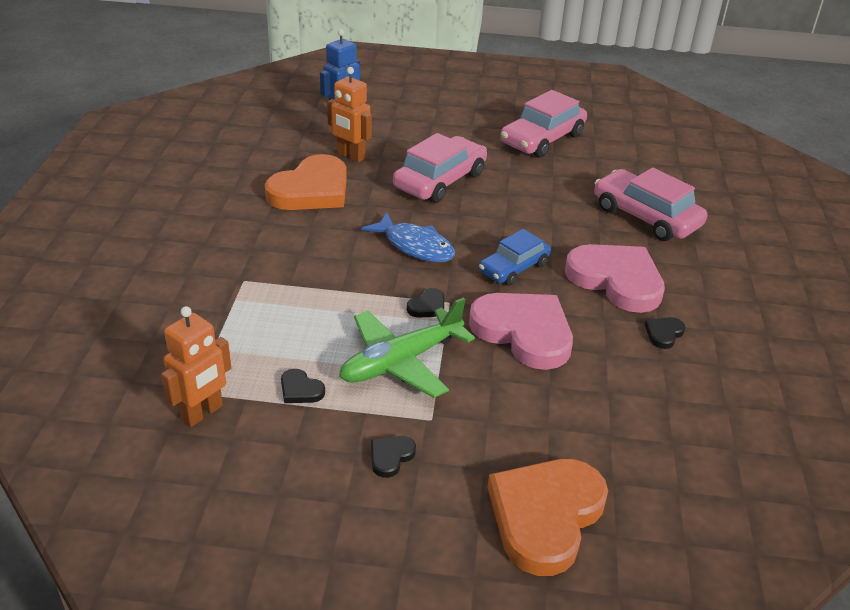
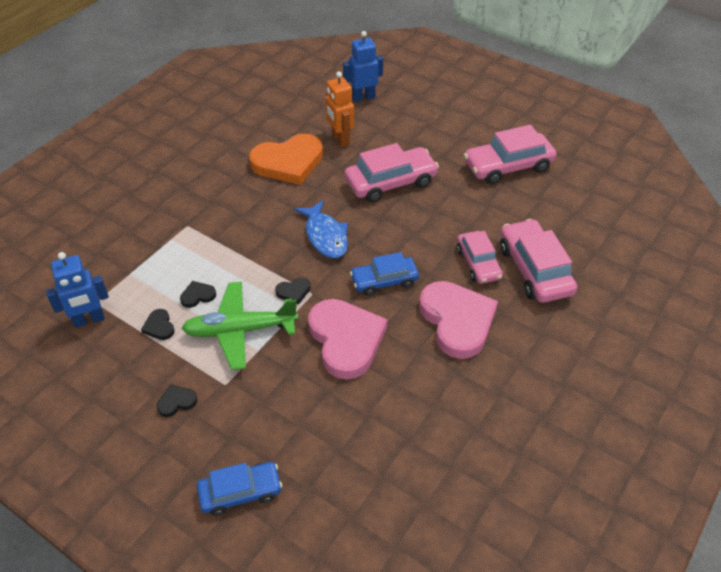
camera: 30 degrees right, 10 degrees up
(202, 413) = (89, 320): orange robot -> blue robot
(545, 516) = (240, 492): orange heart -> blue car
(590, 226) = (478, 263): none -> pink car
(664, 334) = (454, 383): black heart -> black heart (197, 296)

